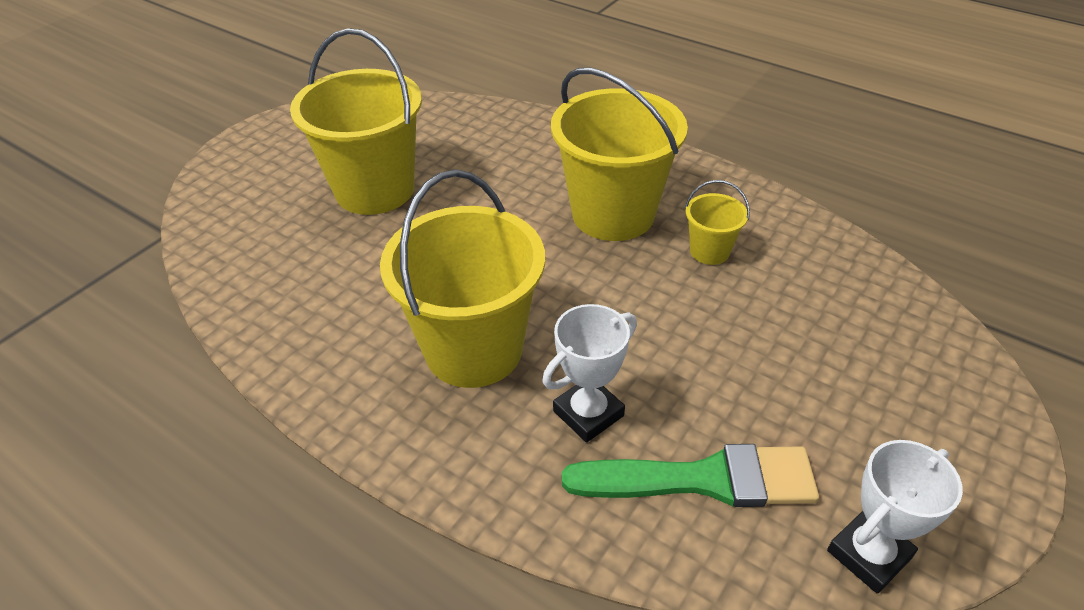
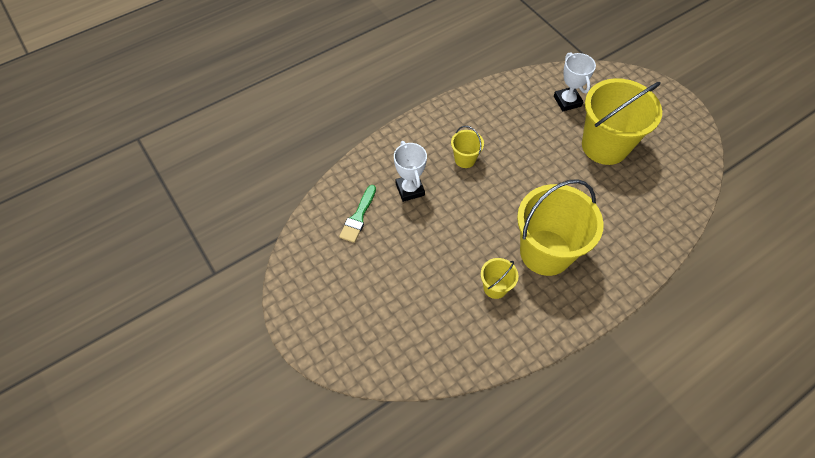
camera: 110 degrees right, 15 degrees up
(473, 349) = (465, 159): yellow bucket -> yellow bucket, size x0.45
(704, 479) = (358, 217): green brush -> green brush, size x0.63
(869, 554) = (299, 257): white trophy -> white trophy (567, 101)

